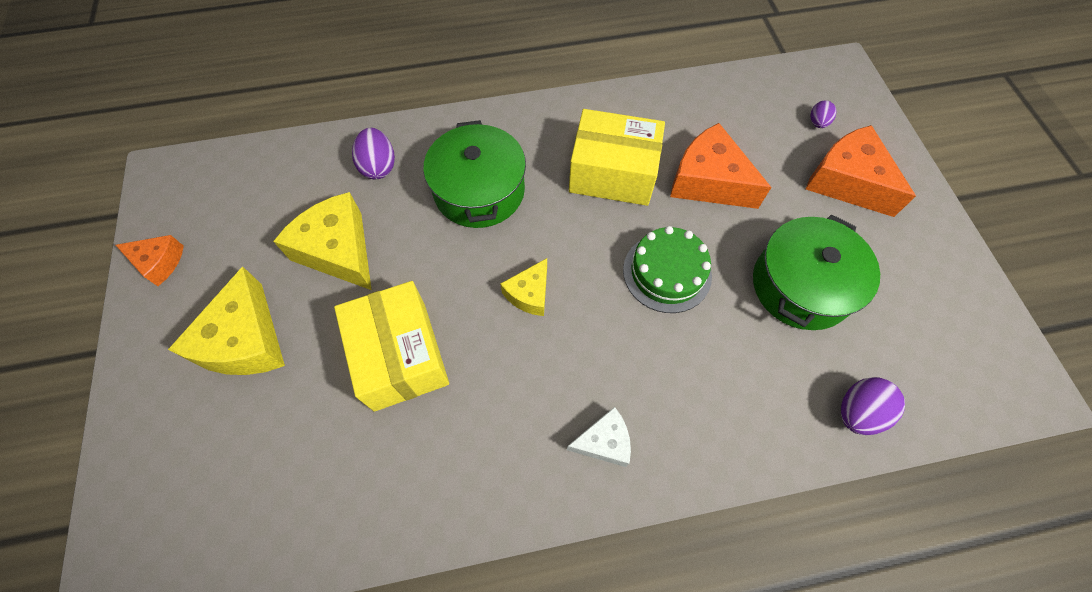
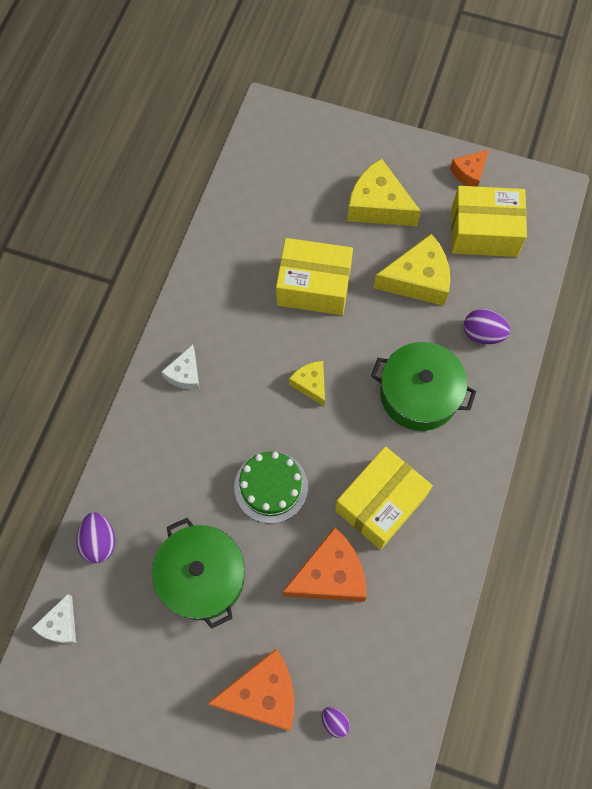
camera: 120 degrees right, 5 degrees up
(244, 215) = (484, 232): none -> yellow box
(964, 395) = (60, 625): none -> white cheese

